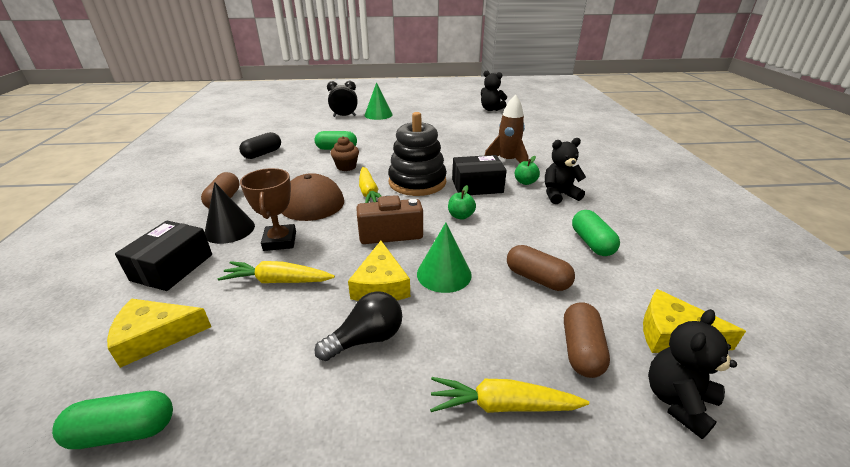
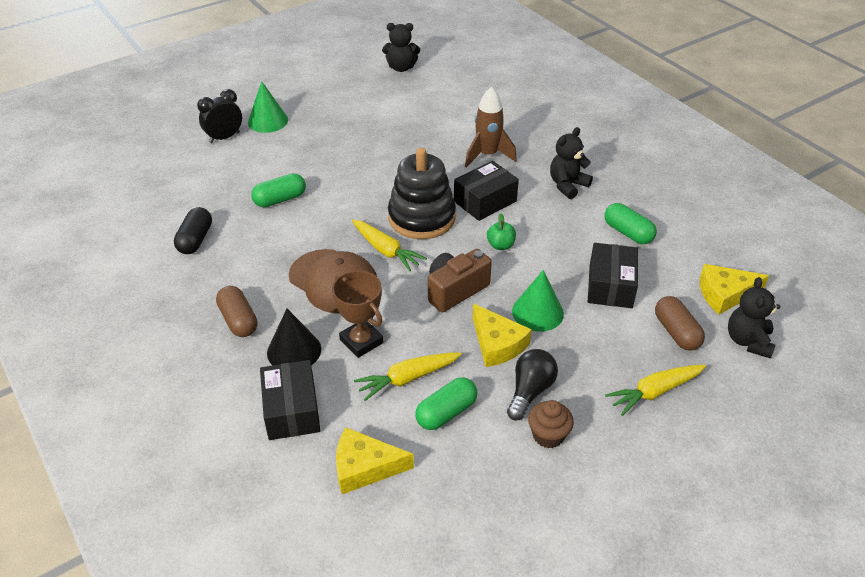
camera: 30 degrees left, 10 degrees up
(124, 431) = (434, 528): green capsule -> green capsule (446, 412)
(155, 336) = (365, 467): yellow cheese -> yellow cheese turned 45 degrees clockwise
(346, 167) = (322, 223): brown cupcake -> brown cupcake (548, 435)
(525, 182) = (526, 179): green apple -> none
(537, 278) = (610, 286): brown capsule -> black box

